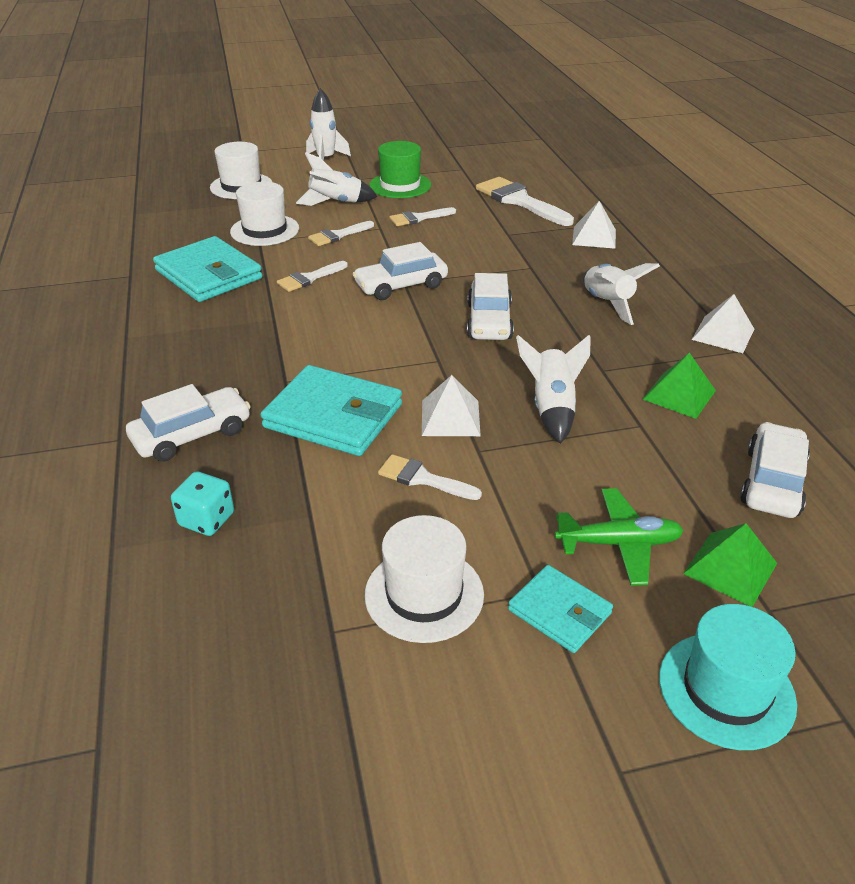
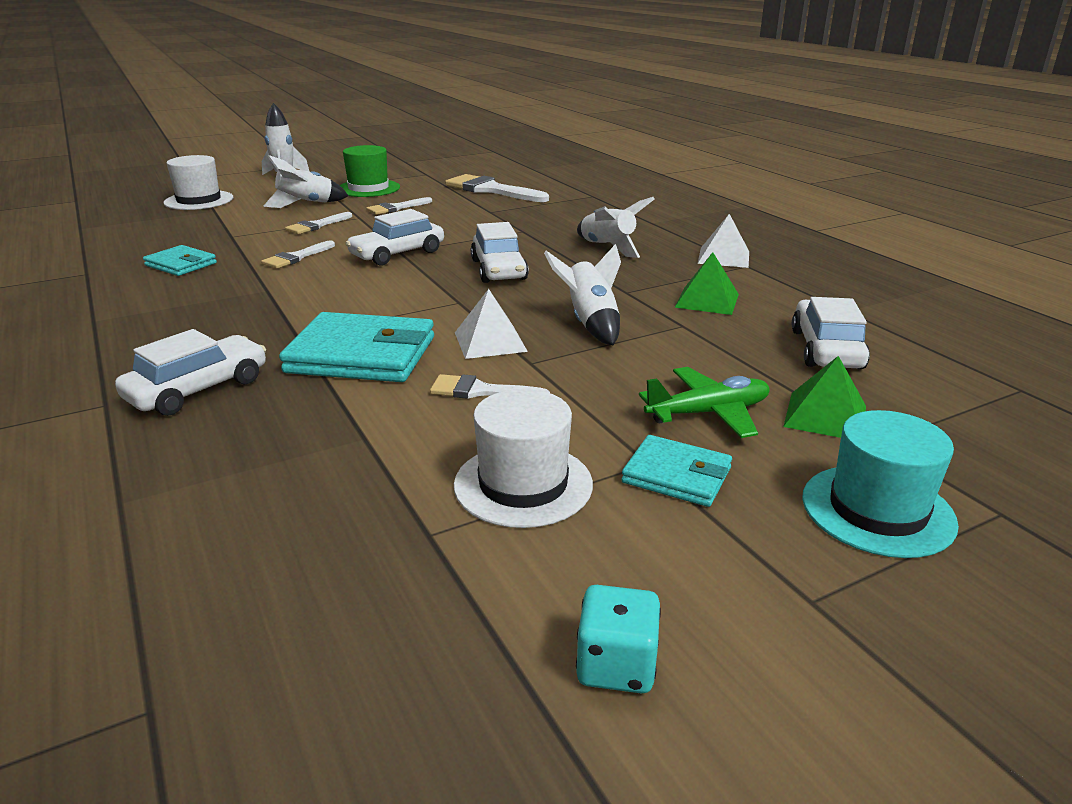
camera: 15 degrees left, 10 degrees down
(207, 519) = (238, 458): turquoise dice -> turquoise dice (616, 665)
(209, 274) = (181, 264): turquoise wallet -> turquoise wallet, size x0.57
(265, 230) = (235, 228): white hat -> none
(594, 237) = (573, 207): white pyramid -> none

